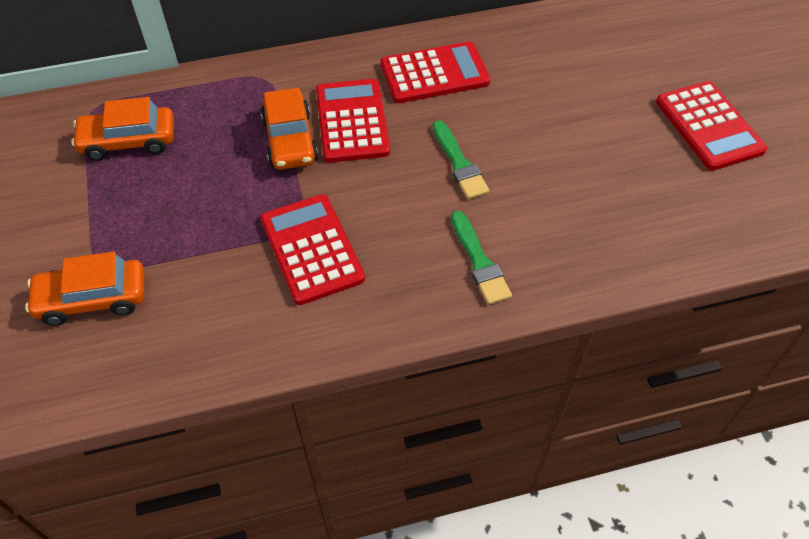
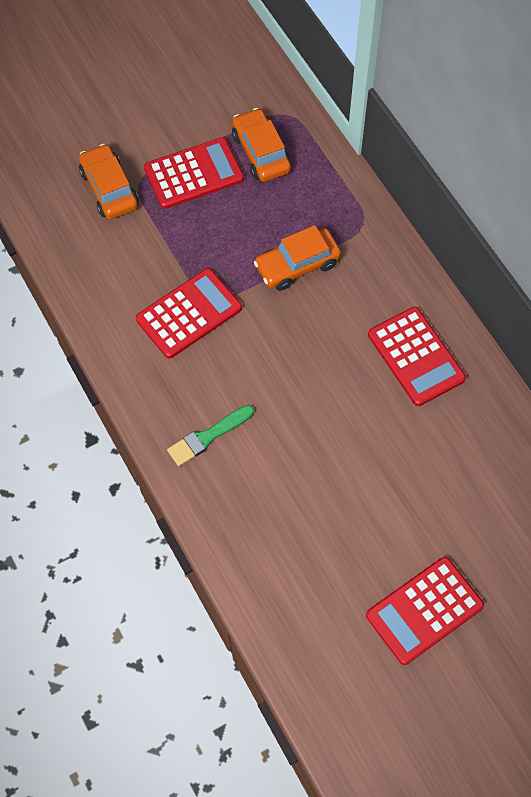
camera: 75 degrees right, 10 degrees up
(352, 121) = (334, 305): red calculator -> red calculator (194, 174)
(459, 163) = (309, 400): green brush -> none

